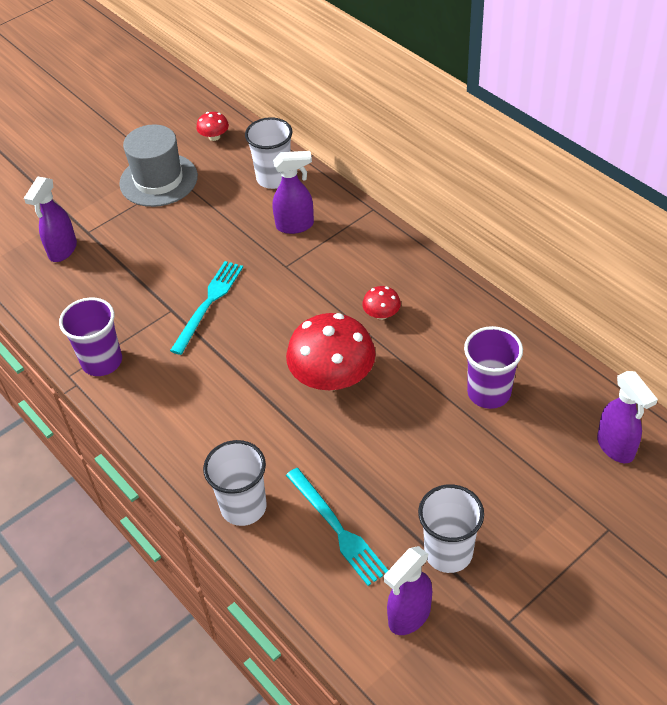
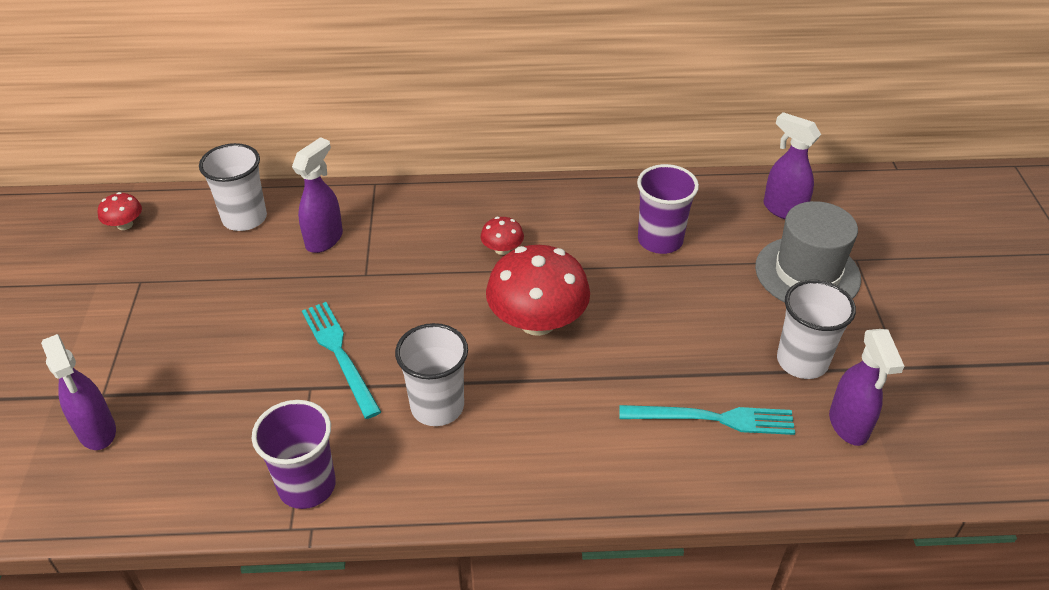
camera: 55 degrees left, 5 degrees down
(158, 180) = (117, 296): grey hat -> grey hat (807, 273)
(243, 507) = (624, 473): white cup -> white cup (437, 406)
(616, 447) = (783, 209): purple spray bottle -> purple spray bottle turned 150 degrees counterclockwise

